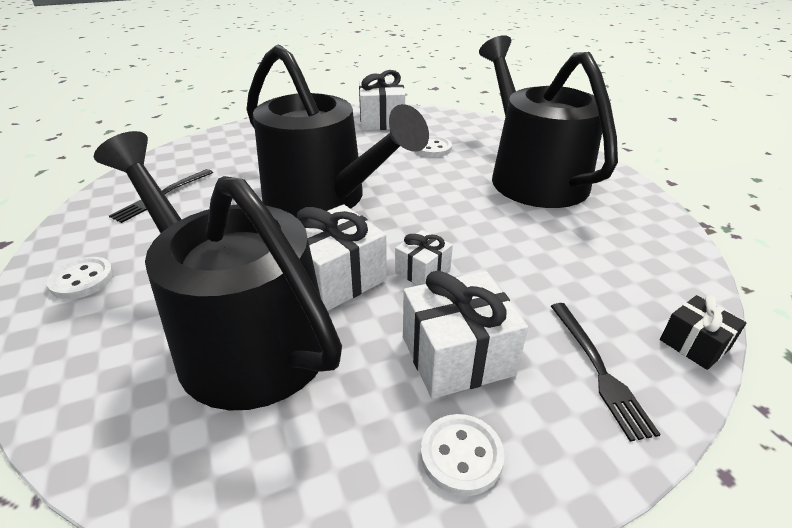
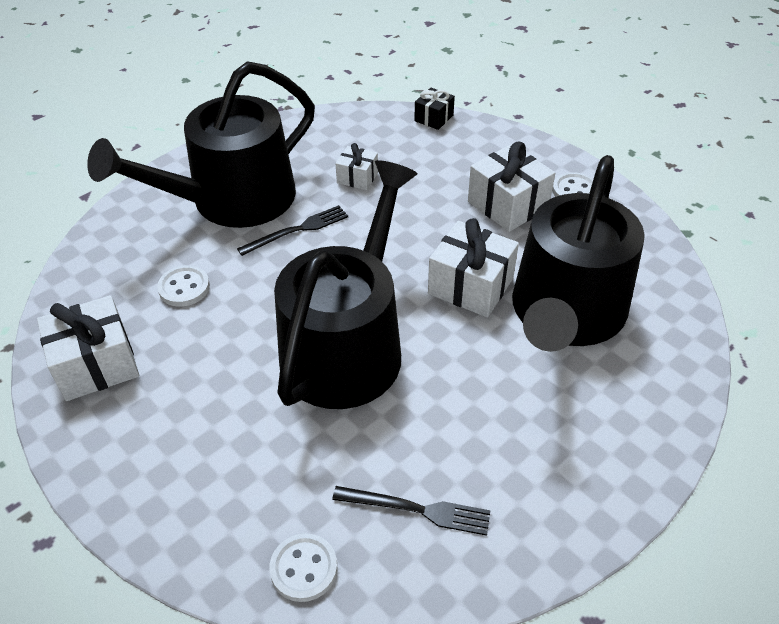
camera: 110 degrees left, 10 degrees up
(82, 280) = (588, 468): white button -> white button (304, 568)
(422, 271) = (431, 239): white gift -> white gift (357, 177)
(598, 370) = (479, 150): black fork -> black fork (297, 230)

